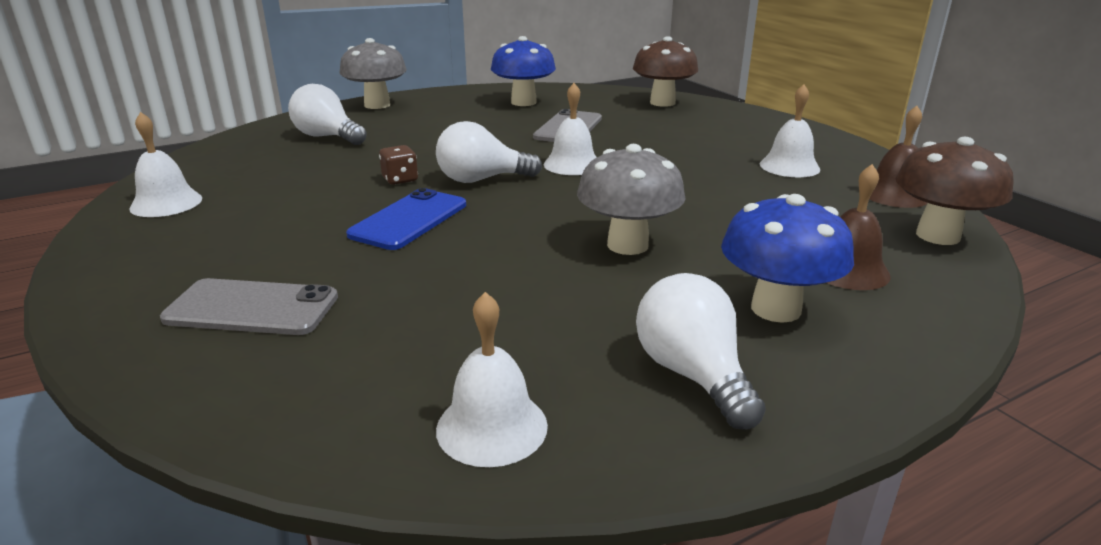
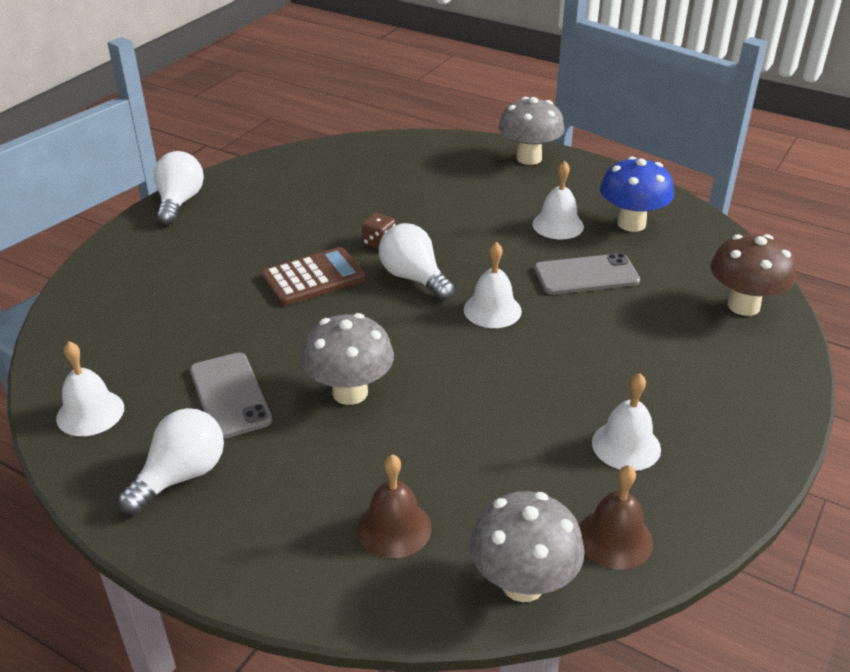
camera: 60 degrees right, 10 degrees up
(166, 203) = (263, 178): white bell -> white bell (558, 225)
(252, 308) = (159, 278): grey phone -> grey phone (230, 395)
(327, 137) = (431, 173): white light bulb -> white light bulb (179, 202)
(409, 220) = (314, 278): blue phone -> brown calculator
(775, 309) = (295, 497): blue mushroom -> none
(937, 236) = (522, 583): brown mushroom -> grey mushroom

